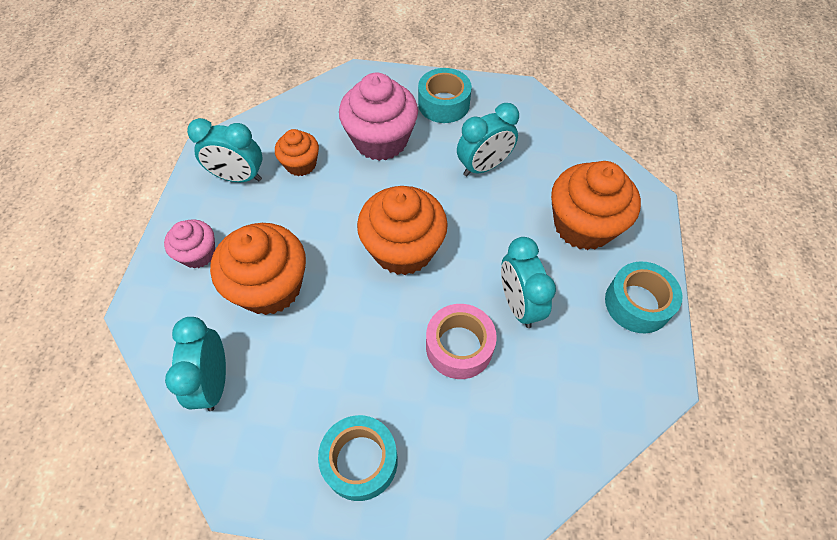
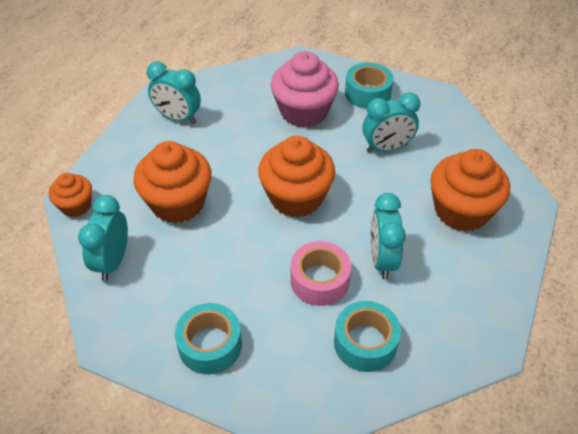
camera: 15 degrees right, 10 degrees down
(198, 254) = (129, 167): pink cupcake -> none
(301, 164) = (231, 117): orange cupcake -> orange cupcake (76, 206)
(637, 303) = (490, 282): turquoise tape -> turquoise tape (365, 342)

